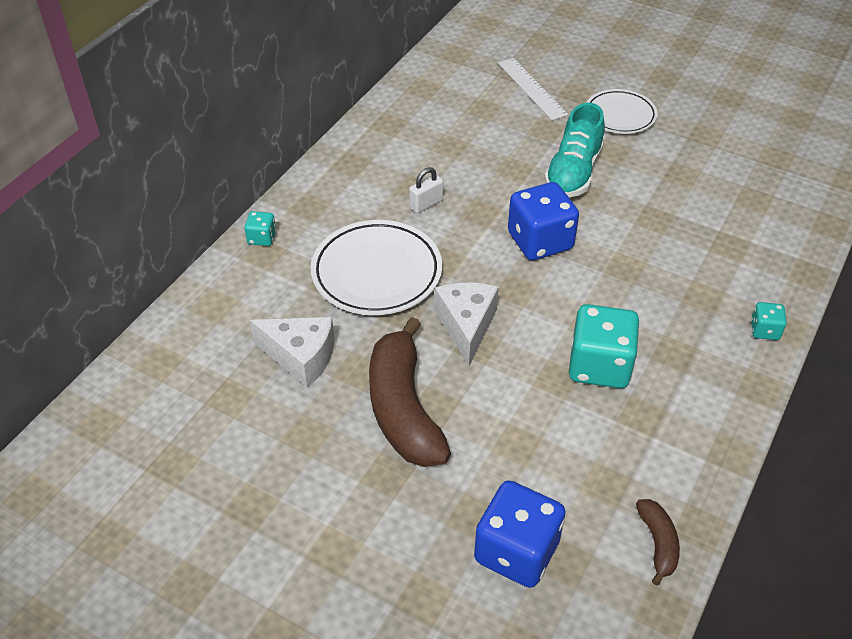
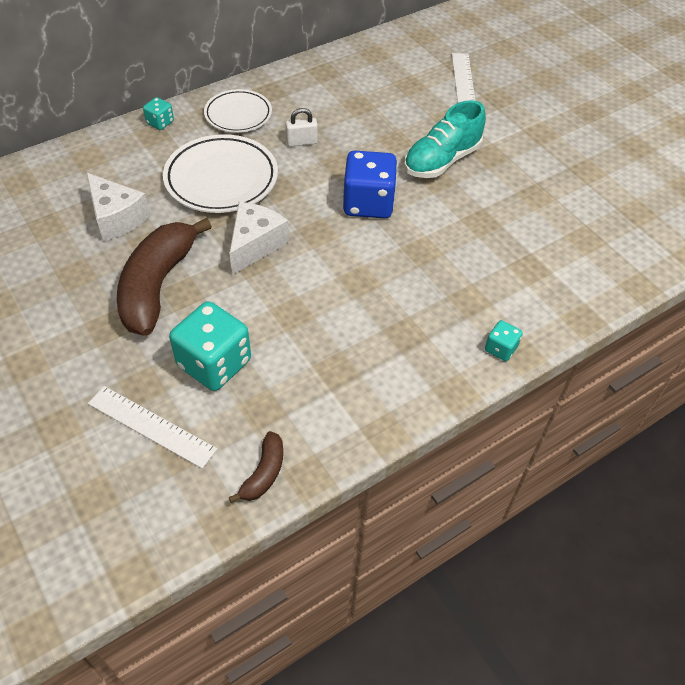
camera: 25 degrees right, 5 degrees up
(516, 551) = (151, 426): blue dice -> white ruler
(599, 366) = (334, 318): turquoise dice -> turquoise dice (214, 363)
(620, 115) = (522, 129): white plate -> white plate (238, 115)

